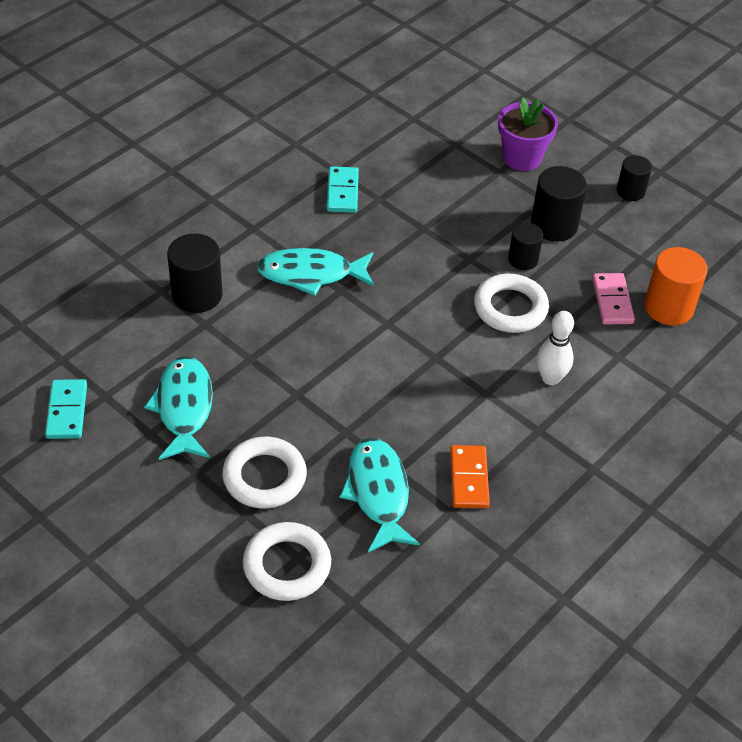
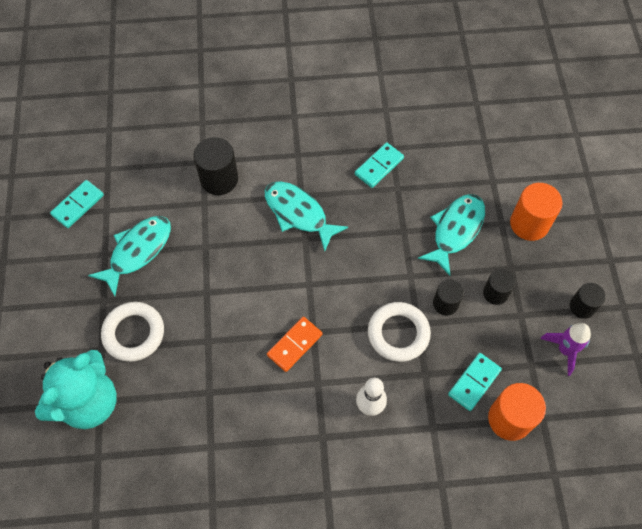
camera: 45 degrees right, 15 degrees up
(287, 565) = (88, 402): white ring -> turquoise teddy bear
(378, 493) = (183, 398): turquoise fish -> turquoise fish (455, 230)
(468, 479) = (244, 434): orange domino -> orange domino (294, 345)
(522, 158) = (529, 223): purple flower pot -> orange cylinder
(554, 225) = (495, 293): black cylinder -> black cylinder, size x0.63
(612, 301) = (474, 382): pink domino -> turquoise domino
(653, 230) = (565, 350): none -> purple rocket

